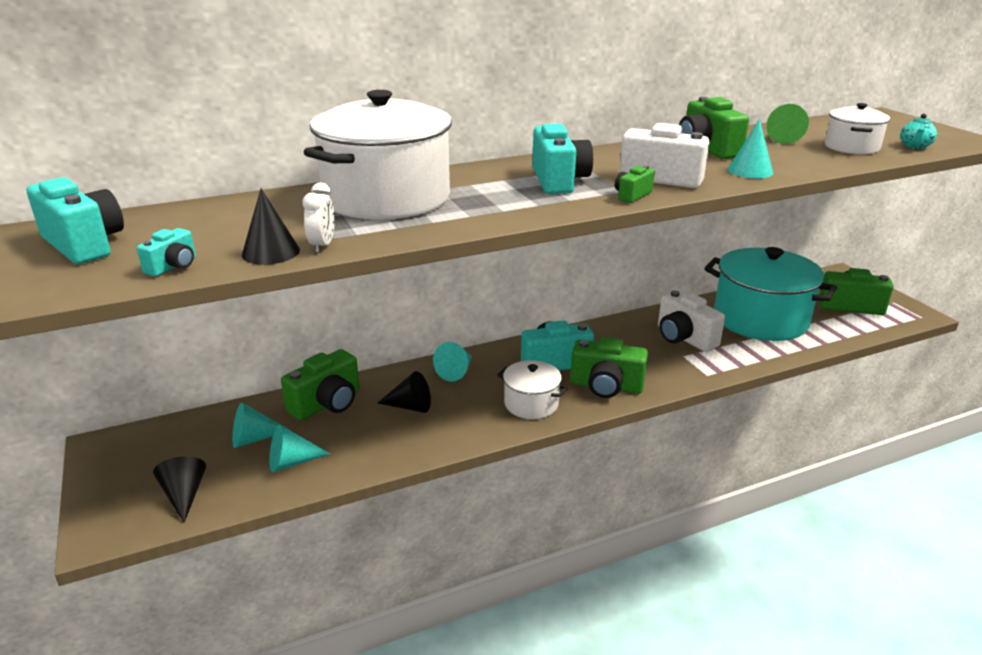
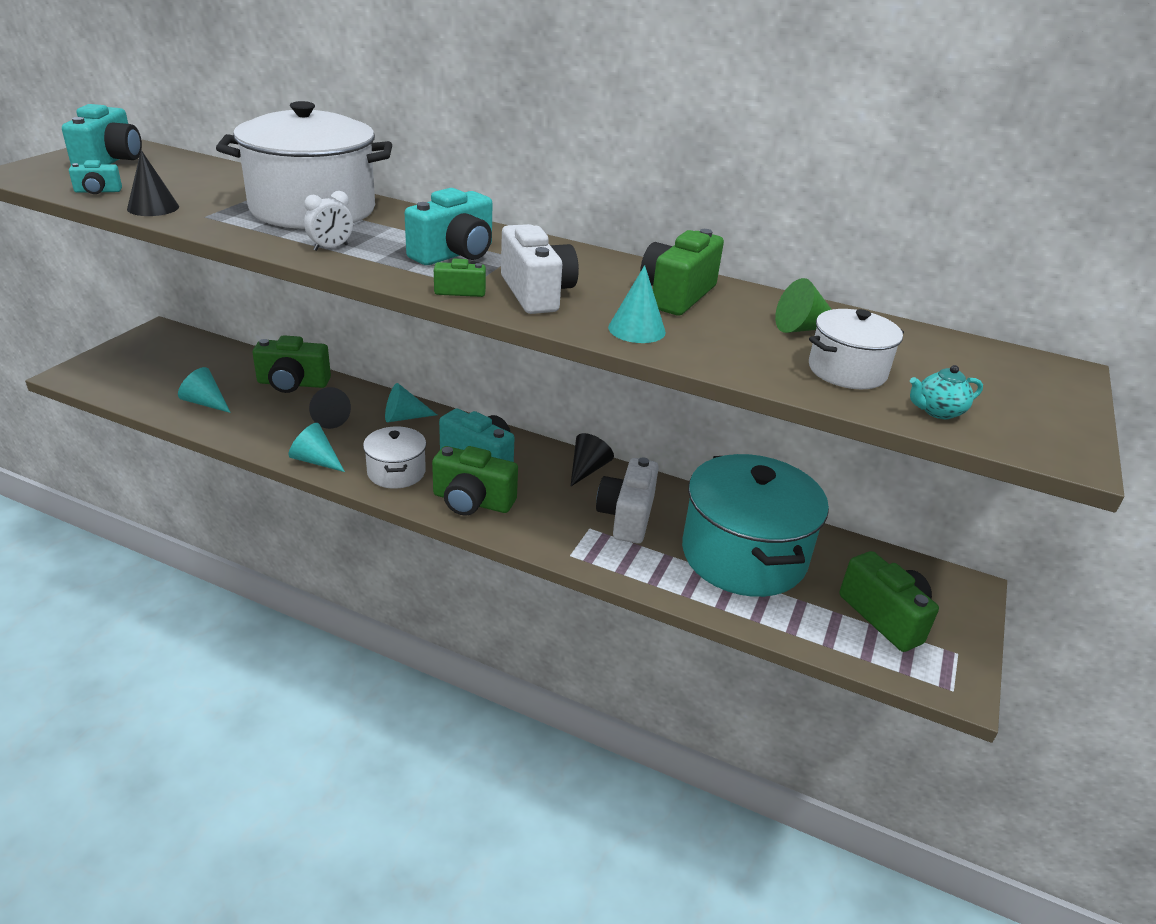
camera: 45 degrees right, 5 degrees up
(184, 495) = (133, 382): black cone -> black cone (587, 469)
(254, 438) = (219, 376): turquoise cone -> turquoise cone (316, 460)
(322, 245) = (184, 217): white clock -> white clock (331, 248)
(606, 386) = (472, 501): green camera -> green camera turned 45 degrees counterclockwise

